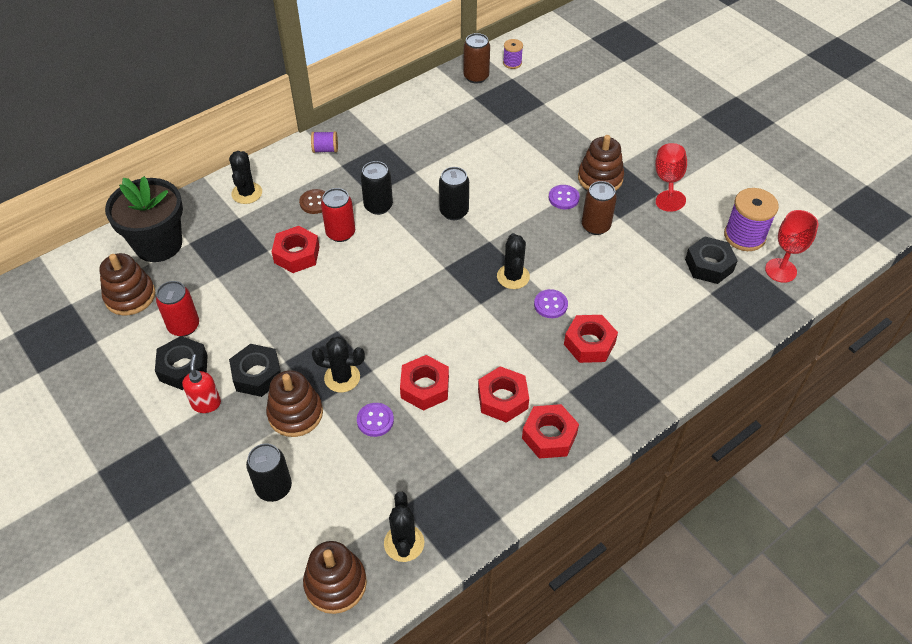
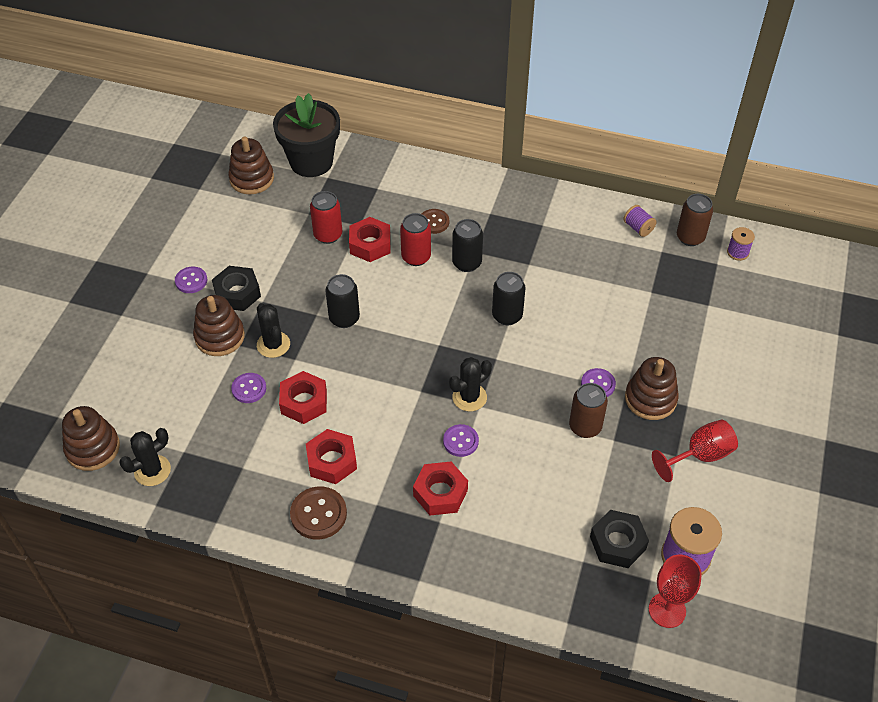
camera: 55 degrees right, 0 degrees up
(183, 368) = (212, 248): black nut -> none
(184, 326) = (248, 225): red can -> red can (328, 235)
(206, 403) = (191, 281): red soap dispenser -> purple button
(247, 193) = (406, 177): black cactus -> none
(274, 487) = (147, 364): black can -> black can (344, 318)
(325, 149) = (497, 193): purple spool -> purple spool (638, 228)
(549, 436) = (318, 514): red nut -> brown button

